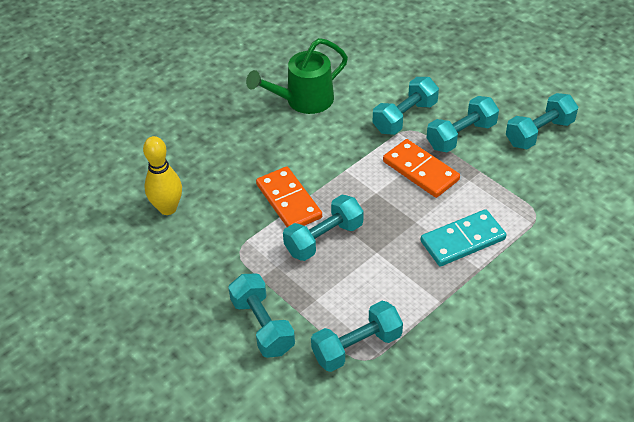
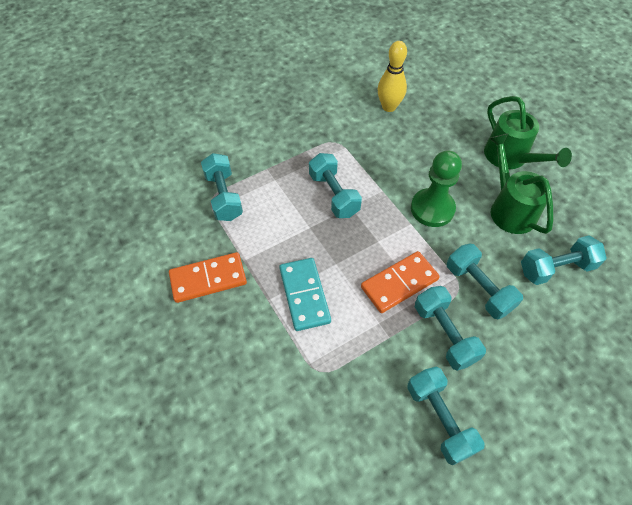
camera: 100 degrees right, 10 degrees up
(234, 102) = (510, 158): none -> green watering can
(262, 325) = (262, 146): turquoise dumbbell -> turquoise dumbbell (556, 268)
(288, 201) = (381, 178): orange domino -> orange domino (208, 279)
(320, 155) = (432, 209): none -> green pawn

